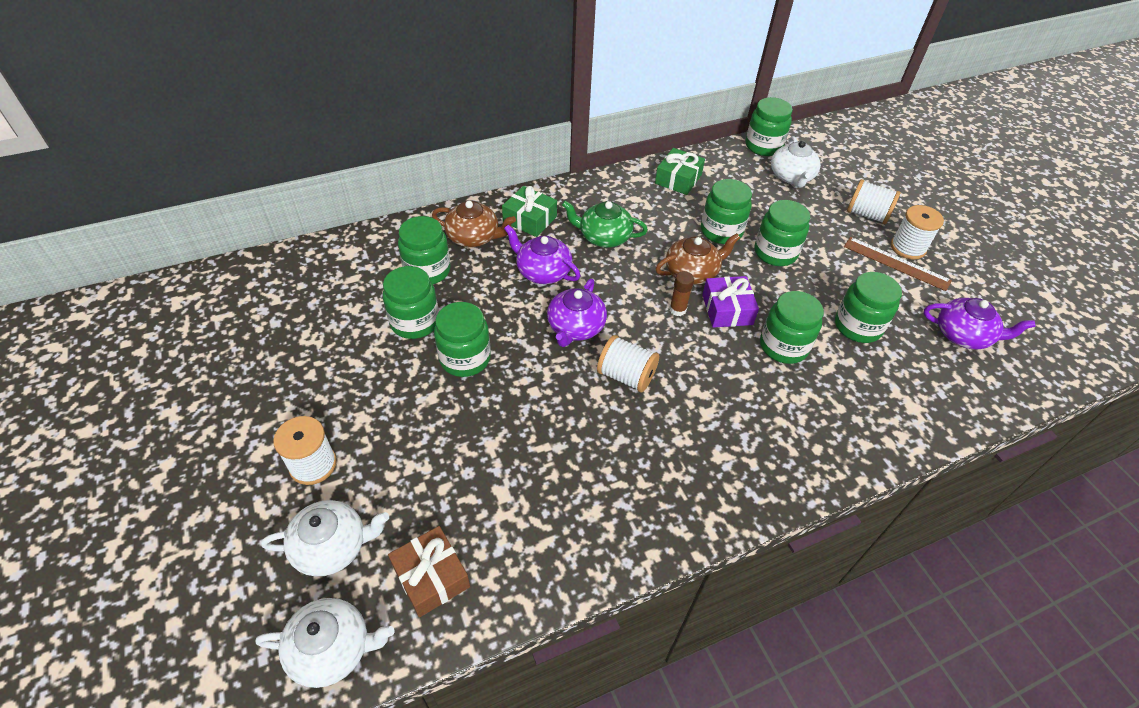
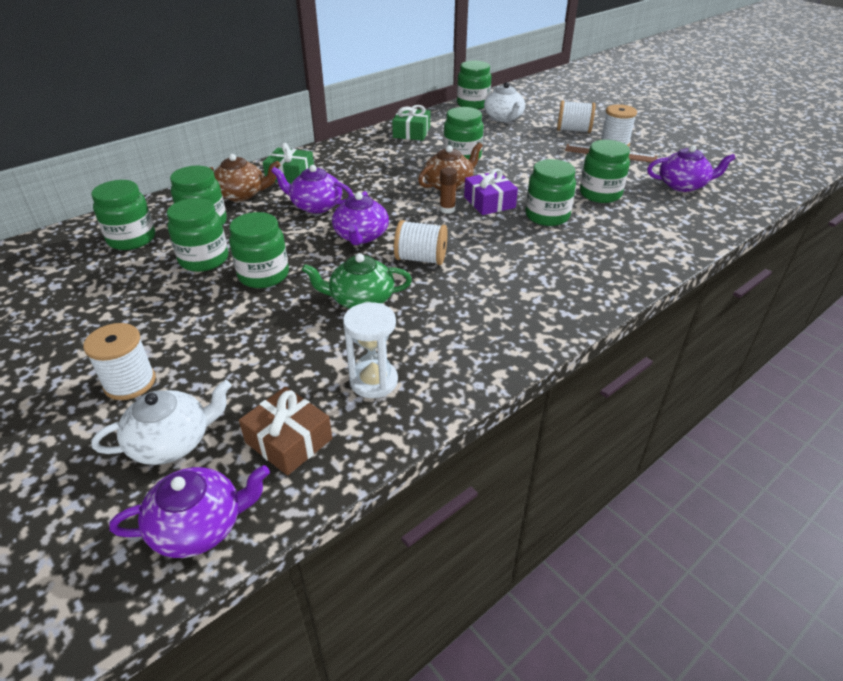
camera: 15 degrees left, 10 degrees down
(332, 649) = (199, 526): white teapot -> purple teapot
(528, 528) = (373, 381): none -> white hourglass
(604, 237) = (362, 176): green teapot -> green teapot (360, 299)
(775, 253) = (512, 162): green jar -> green jar (132, 239)

